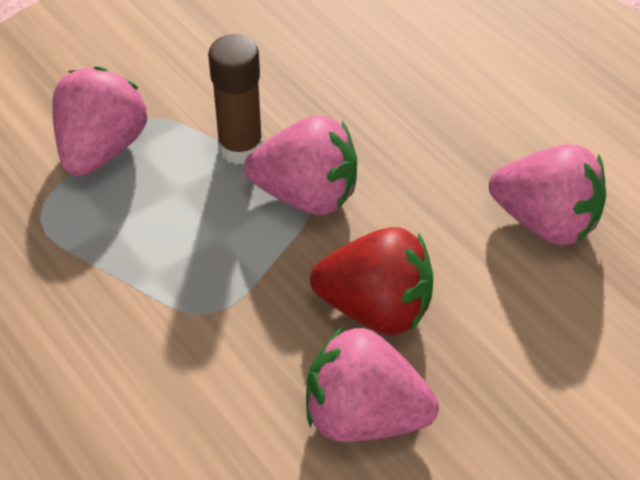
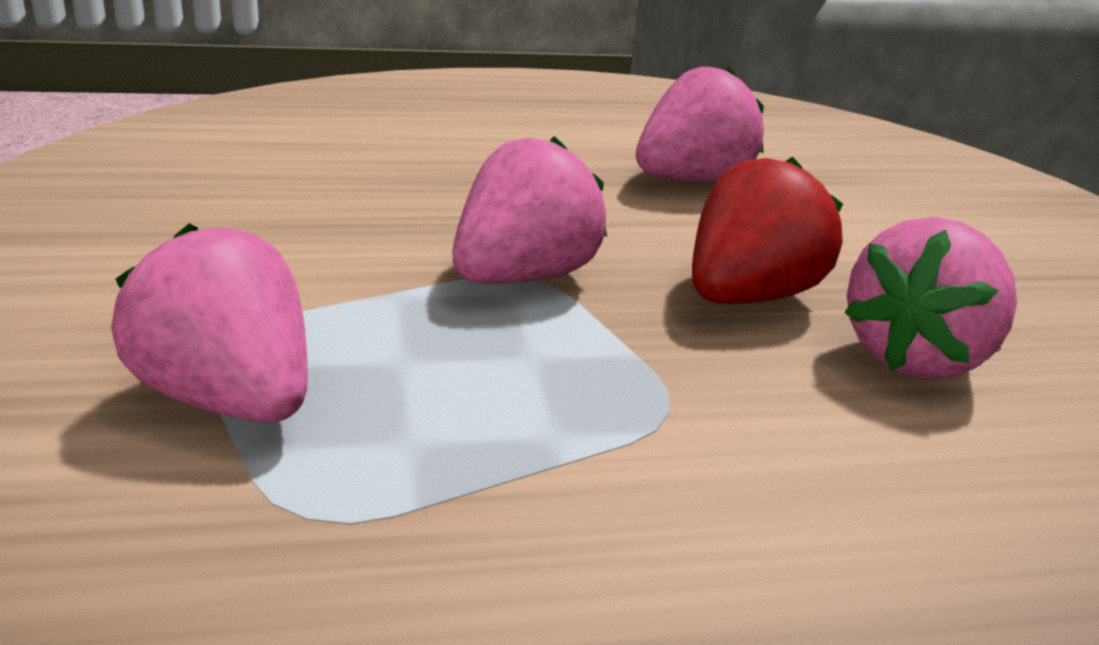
camera: 65 degrees left, 20 degrees down
(240, 148) = (384, 290): brown glue stick -> none

